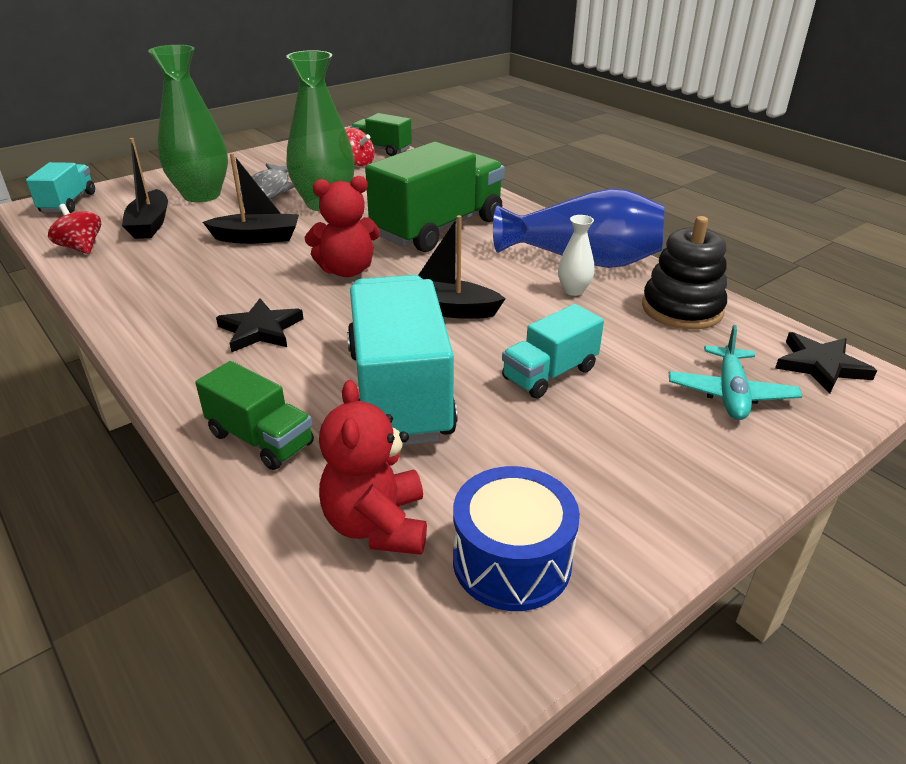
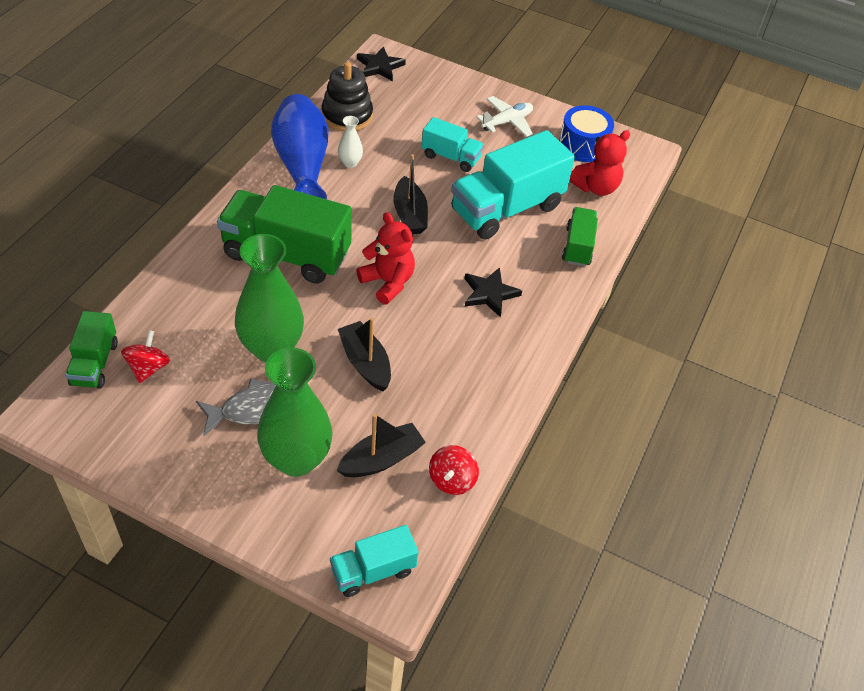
camera: 120 degrees left, 15 degrees up
(627, 469) = (507, 122): none -> white plane
(730, 393) = (426, 95): turquoise plane -> none

